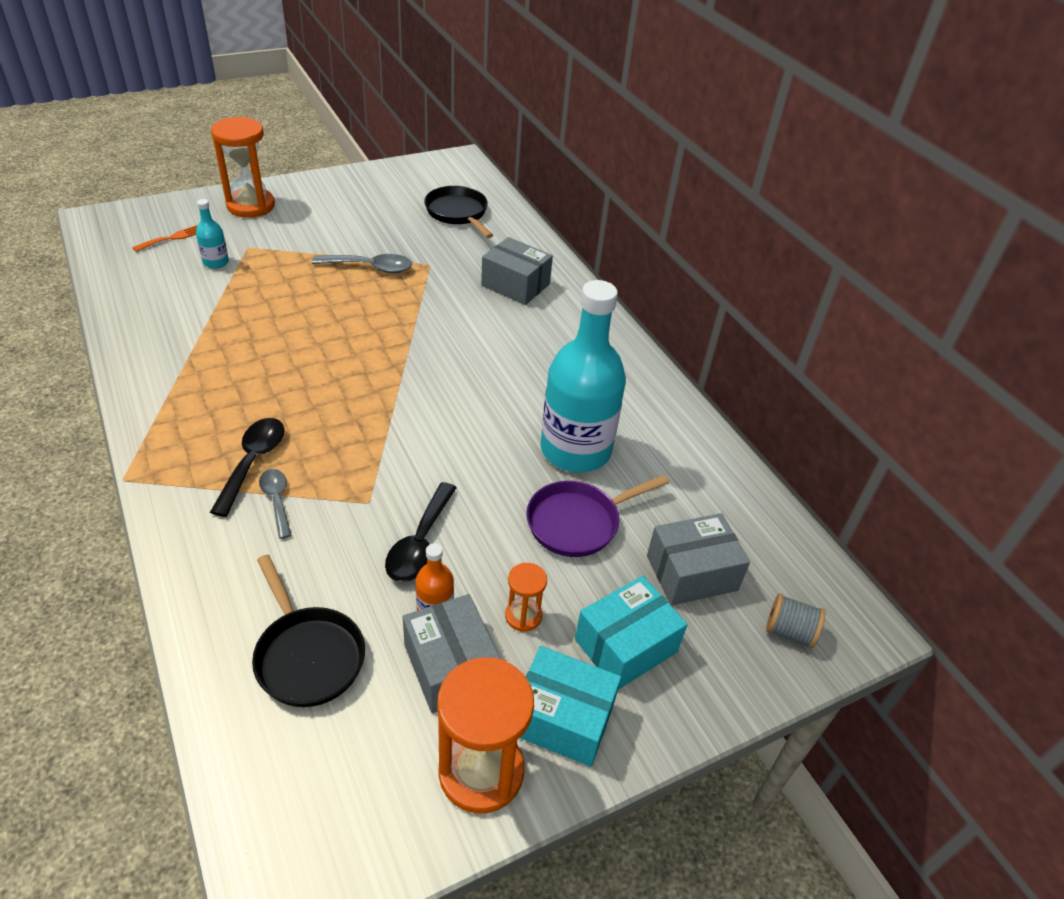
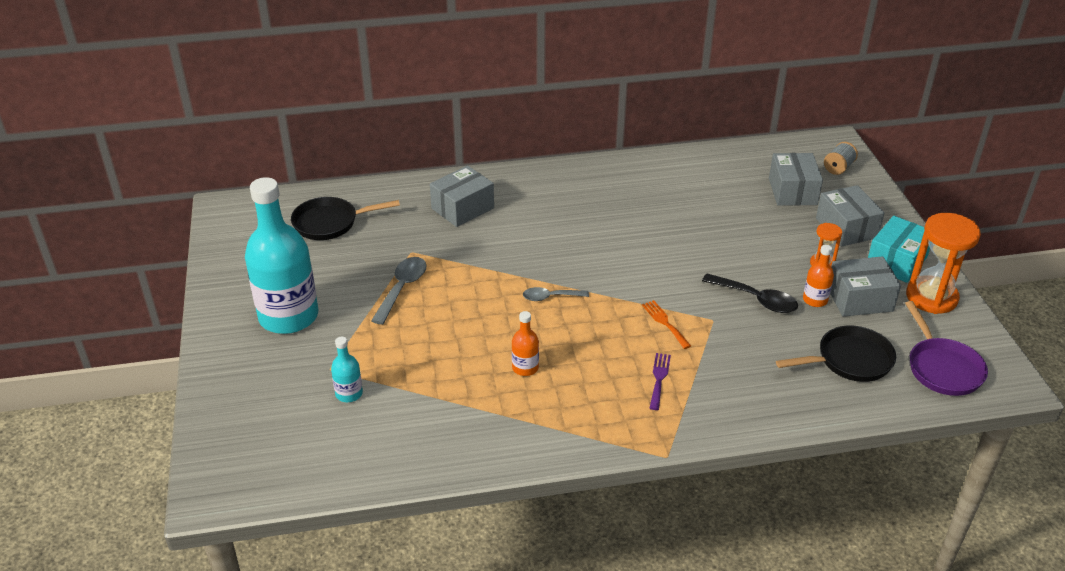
camera: 70 degrees left, 5 degrees down
(173, 238) = (284, 427): orange fork -> orange fork (665, 322)
(251, 206) = (243, 363): orange hourglass -> none
(253, 462) = (659, 378): black spoon -> purple fork
(261, 360) = (525, 368): none -> orange bottle
(276, 500) = (704, 367): grey spoon -> grey spoon (550, 297)
(575, 450) = (675, 215): turquoise bottle -> turquoise bottle (288, 316)
(578, 522) = (745, 227): purple pan -> purple pan (942, 368)
(626, 646) = (846, 228): turquoise box -> grey box

